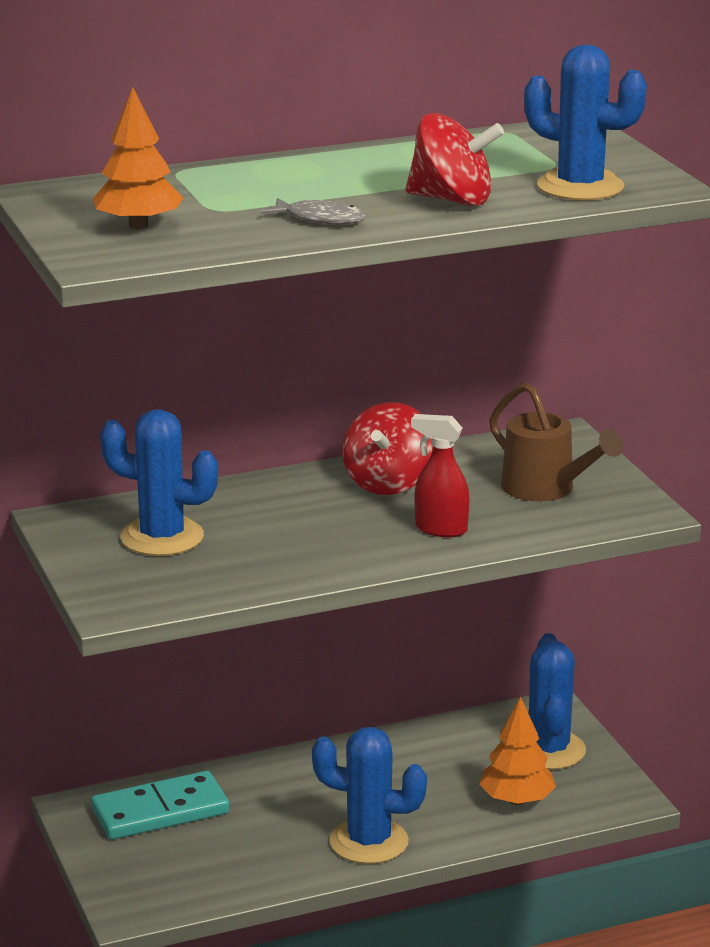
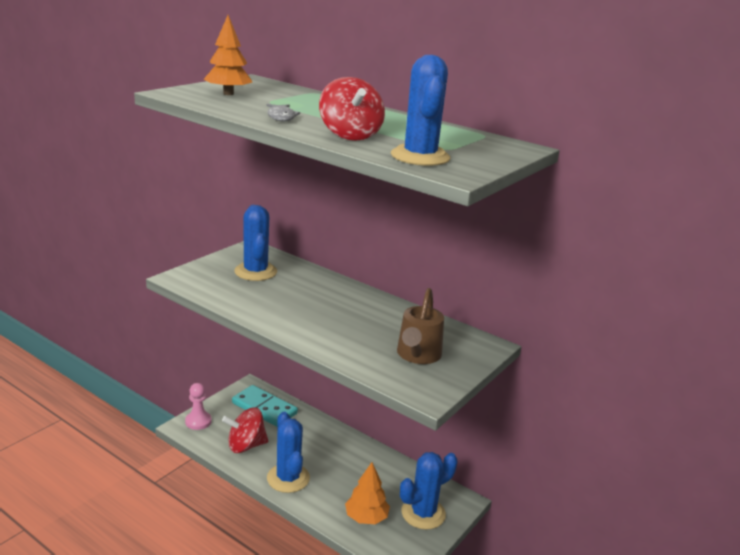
camera: 55 degrees right, 0 degrees up
(129, 891) = (198, 421): none -> pink pawn
(388, 483) = (371, 310): red spinning top -> red spinning top (246, 445)
(440, 529) = (335, 336): red spray bottle -> none

